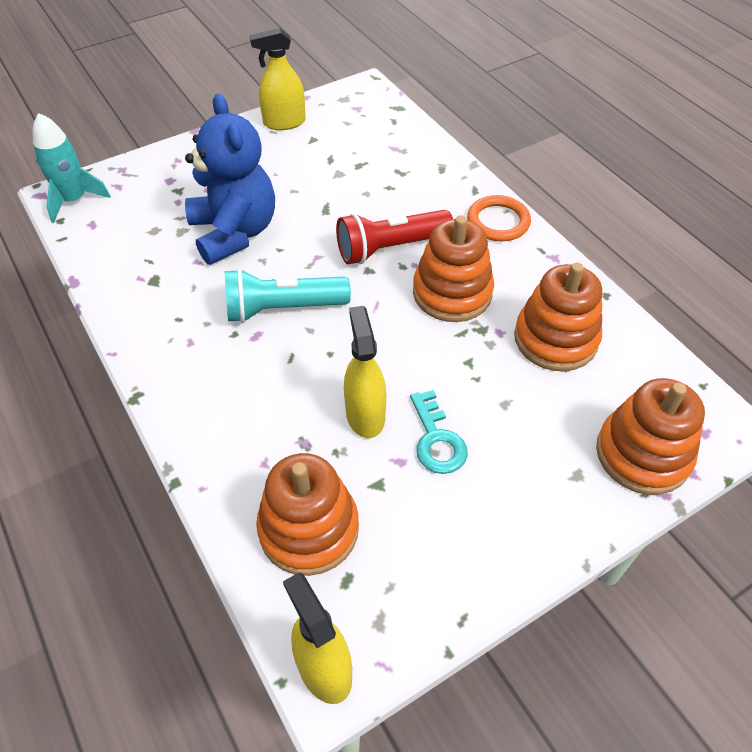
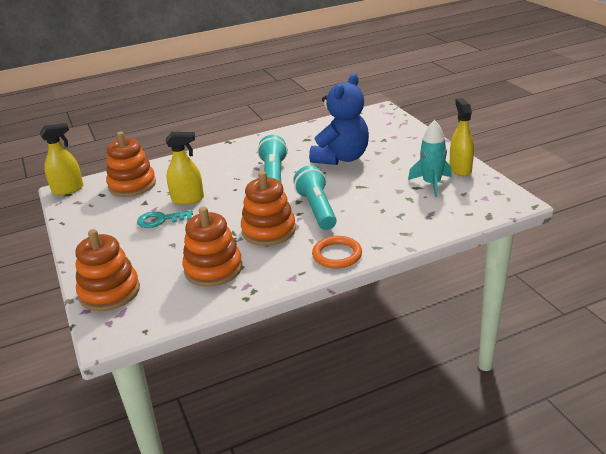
camera: 100 degrees right, 20 degrees down
(74, 200) = (376, 114): turquoise rocket -> turquoise rocket (431, 184)
(234, 232) = (341, 158): blue teddy bear -> blue teddy bear turned 45 degrees counterclockwise
(390, 248) = (317, 209): red flashlight -> turquoise flashlight

